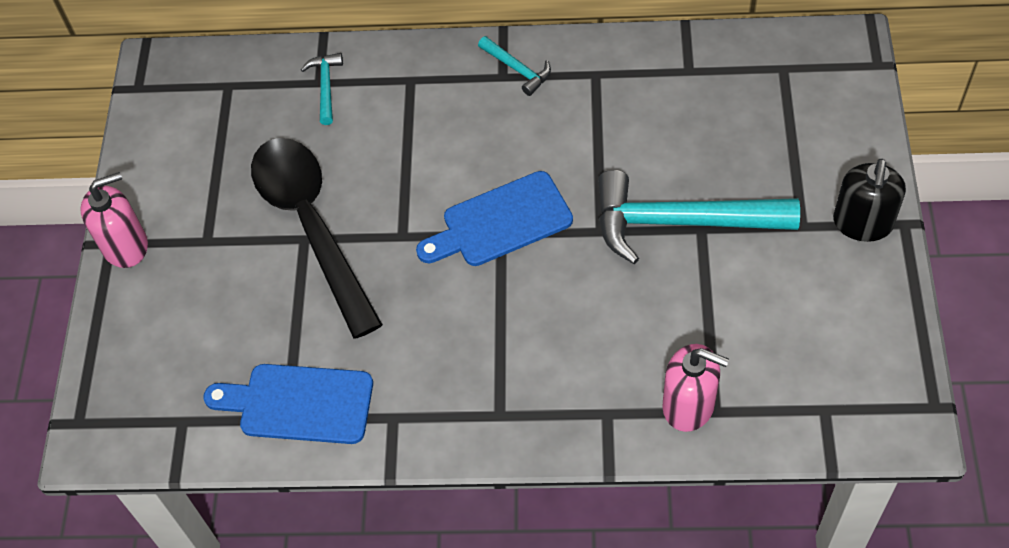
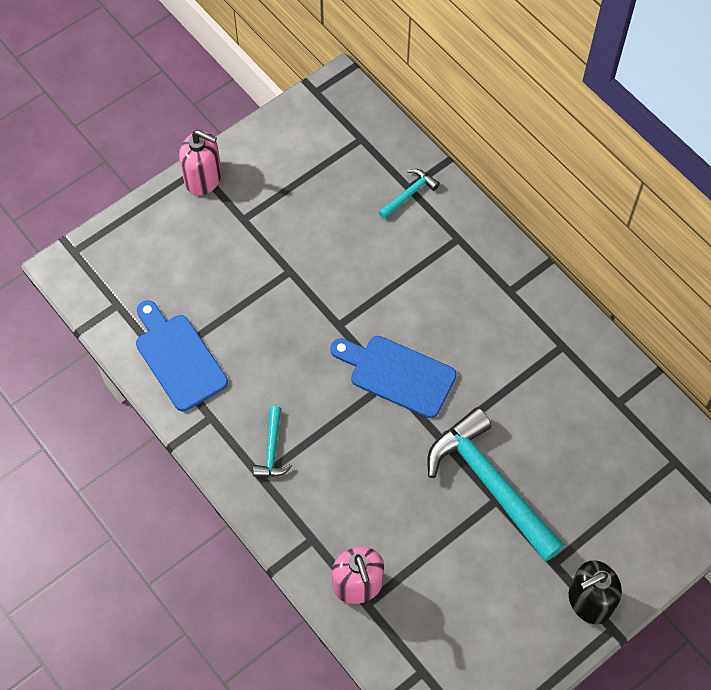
camera: 45 degrees right, 5 degrees up
(311, 226) = (302, 268): black spoon -> none
(517, 69) = (523, 295): turquoise hammer -> turquoise hammer (272, 449)

